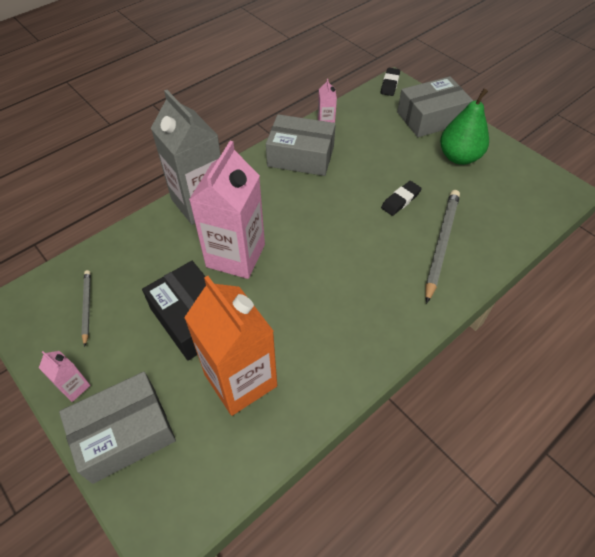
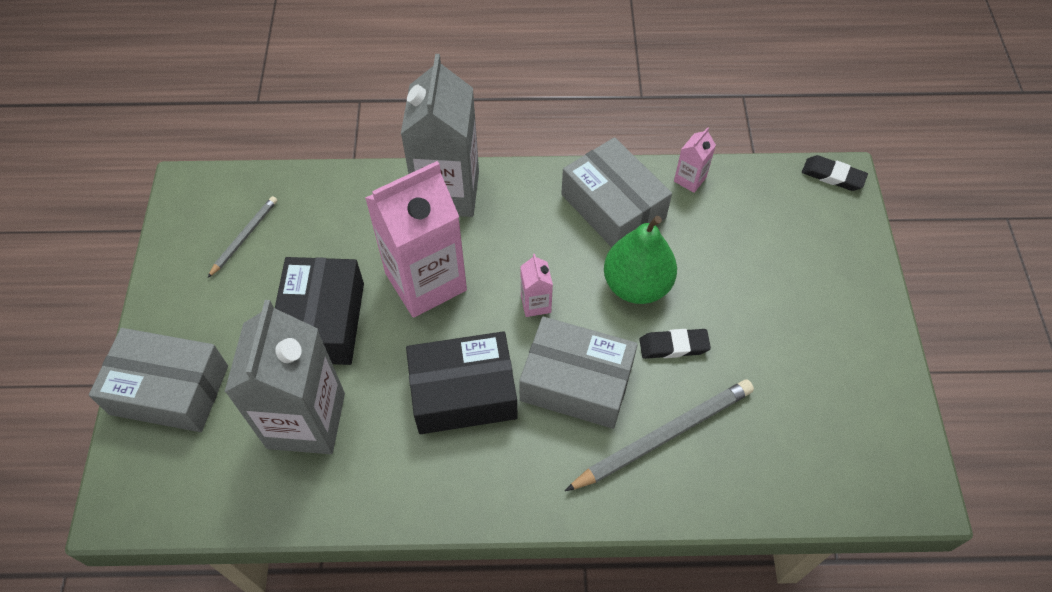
camera: 40 degrees right, 5 degrees up
(74, 387) = (169, 311): pink carton -> pink carton (535, 304)
(240, 380) = (306, 420): orange carton -> grey carton
(319, 297) = (463, 392): none -> black box
(390, 84) = (832, 176): black eraser -> black eraser turned 60 degrees clockwise
(431, 118) = (837, 261): grey box -> grey box (576, 382)
(459, 157) = (814, 341): green pear -> green pear (636, 285)

